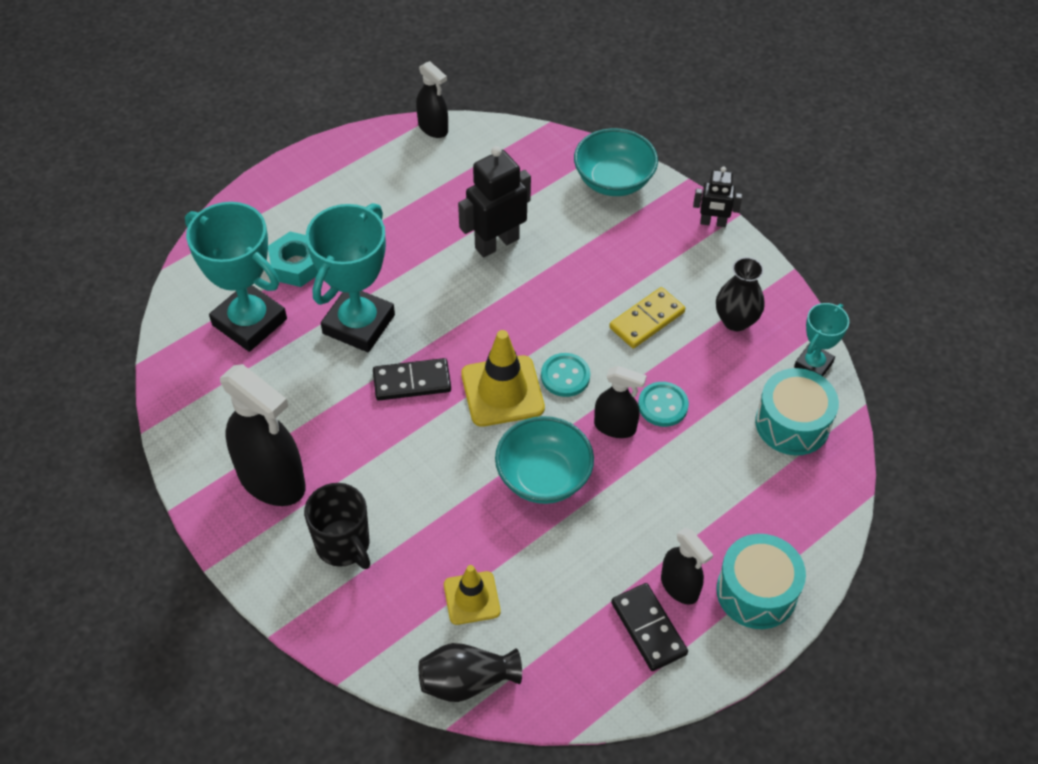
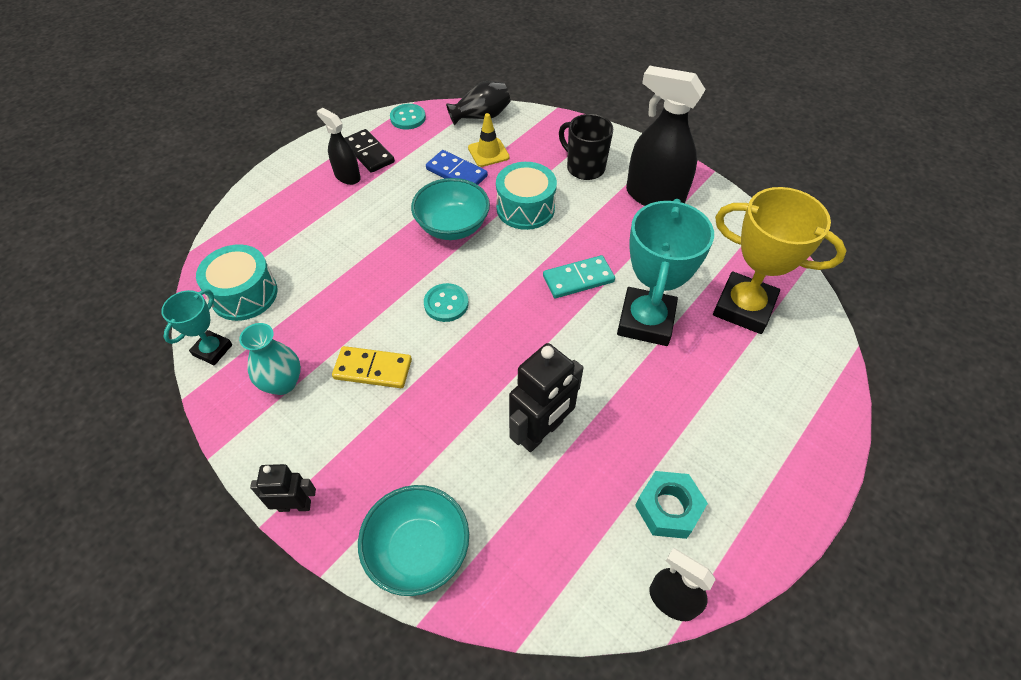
camera: 170 degrees right, 0 degrees up
(249, 322) = (743, 307): turquoise trophy -> yellow trophy
(296, 265) = (734, 370): turquoise nut -> turquoise nut (668, 508)
(412, 381) = (578, 279): black domino -> turquoise domino
(502, 391) = (499, 283): yellow traffic cone -> none
(524, 567) = (456, 173): none -> blue domino
(615, 427) = (398, 269): black spray bottle -> none
(647, 320) = (373, 369): yellow domino -> yellow domino turned 60 degrees clockwise
(663, 405) = (358, 292): turquoise button -> turquoise button (408, 118)
(736, 320) = (282, 383): black vase -> turquoise vase
(756, 592) = (293, 180): turquoise drum -> turquoise drum (525, 208)

